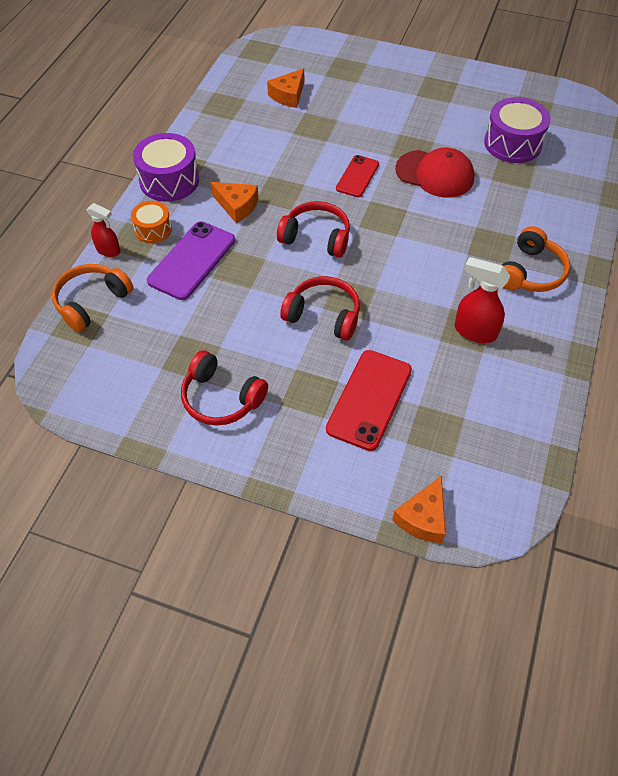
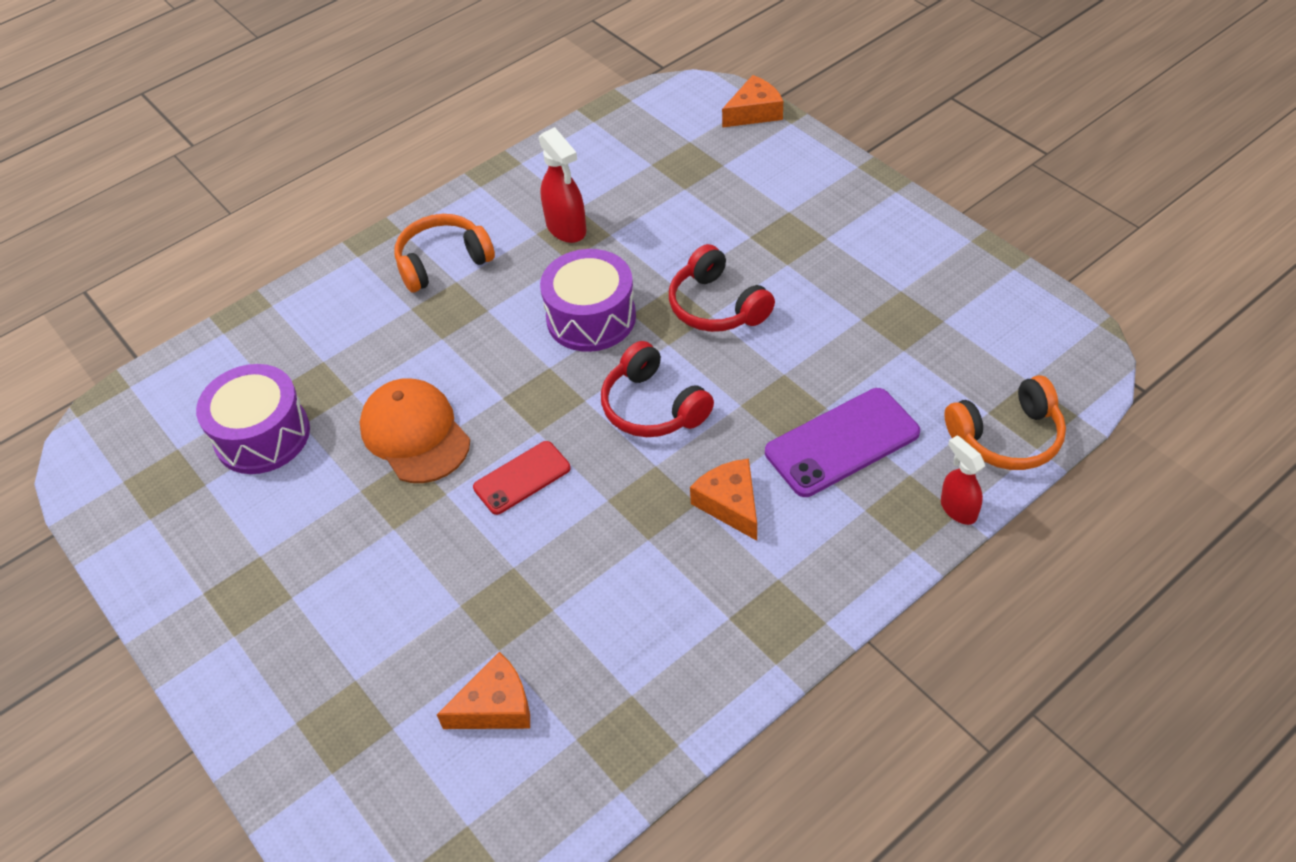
camera: 145 degrees left, 5 degrees down
(153, 229) = (876, 517): orange drum -> none
(169, 180) = (811, 601): purple drum -> purple drum (591, 318)
(221, 398) = (888, 265): red headphones -> none
(369, 399) = (730, 209): red phone -> none
(435, 174) = (415, 434): red cap -> orange cap

